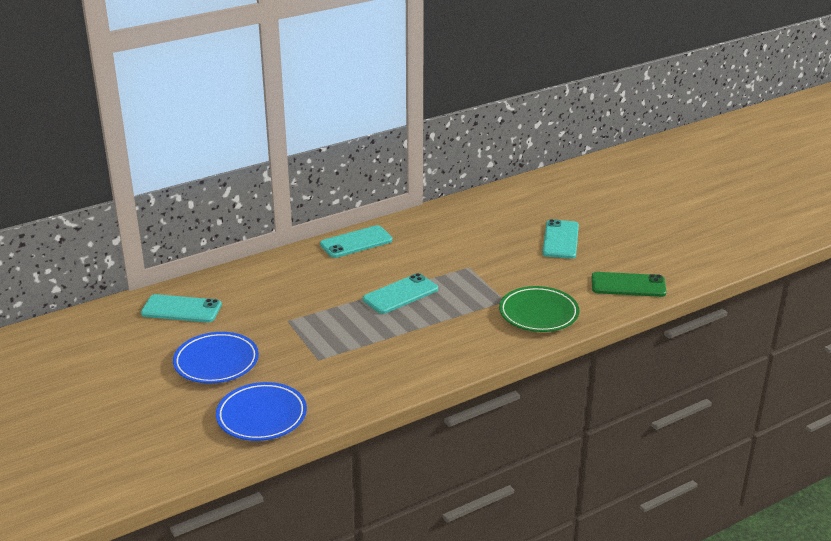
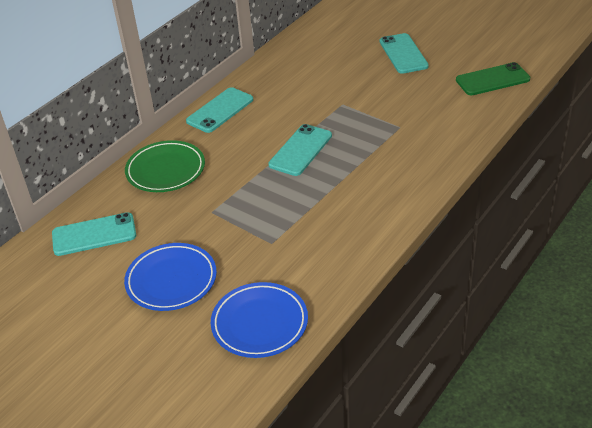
camera: 20 degrees left, 10 degrees up
(538, 313) = (438, 130): green plate -> green plate (166, 170)

